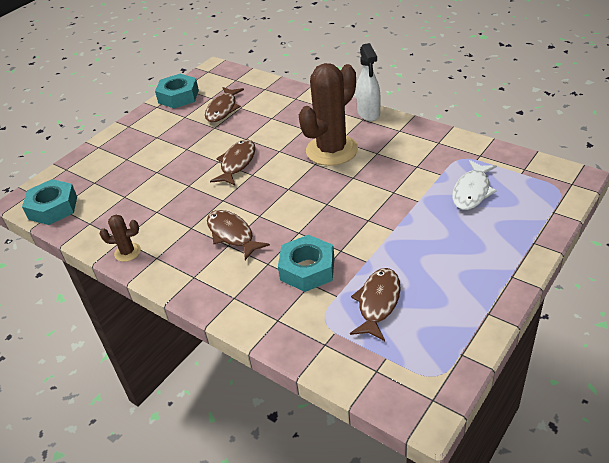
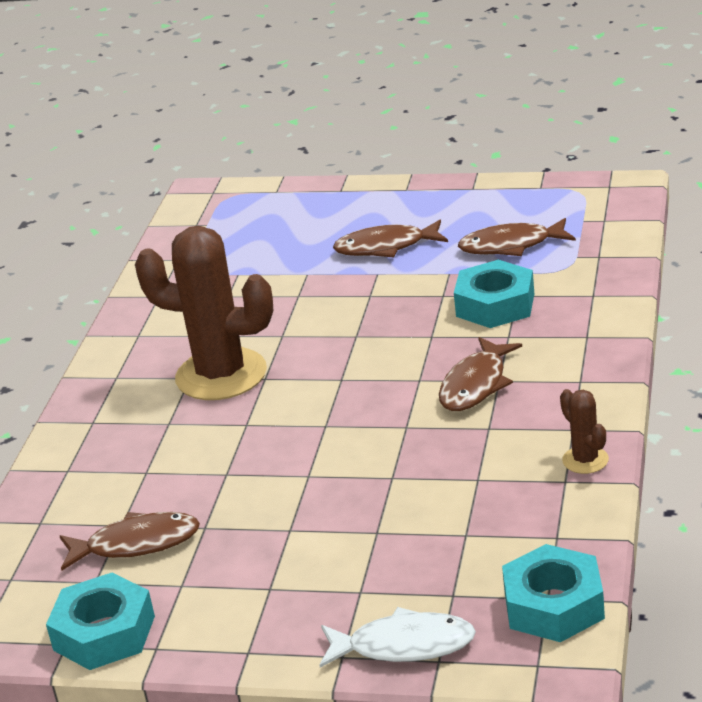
camera: 115 degrees left, 10 degrees down
(237, 163) = (304, 452): brown fish -> brown fish (386, 247)
(368, 113) = (96, 376): white spray bottle -> none
(472, 191) = (264, 244): white fish -> white fish (404, 646)

